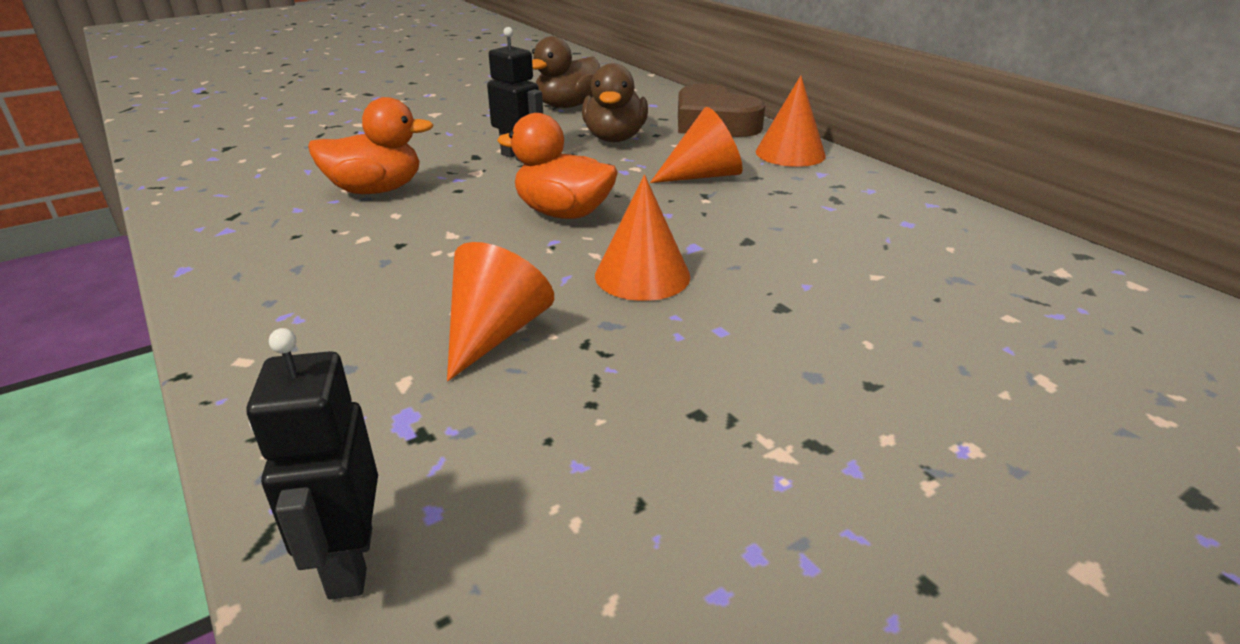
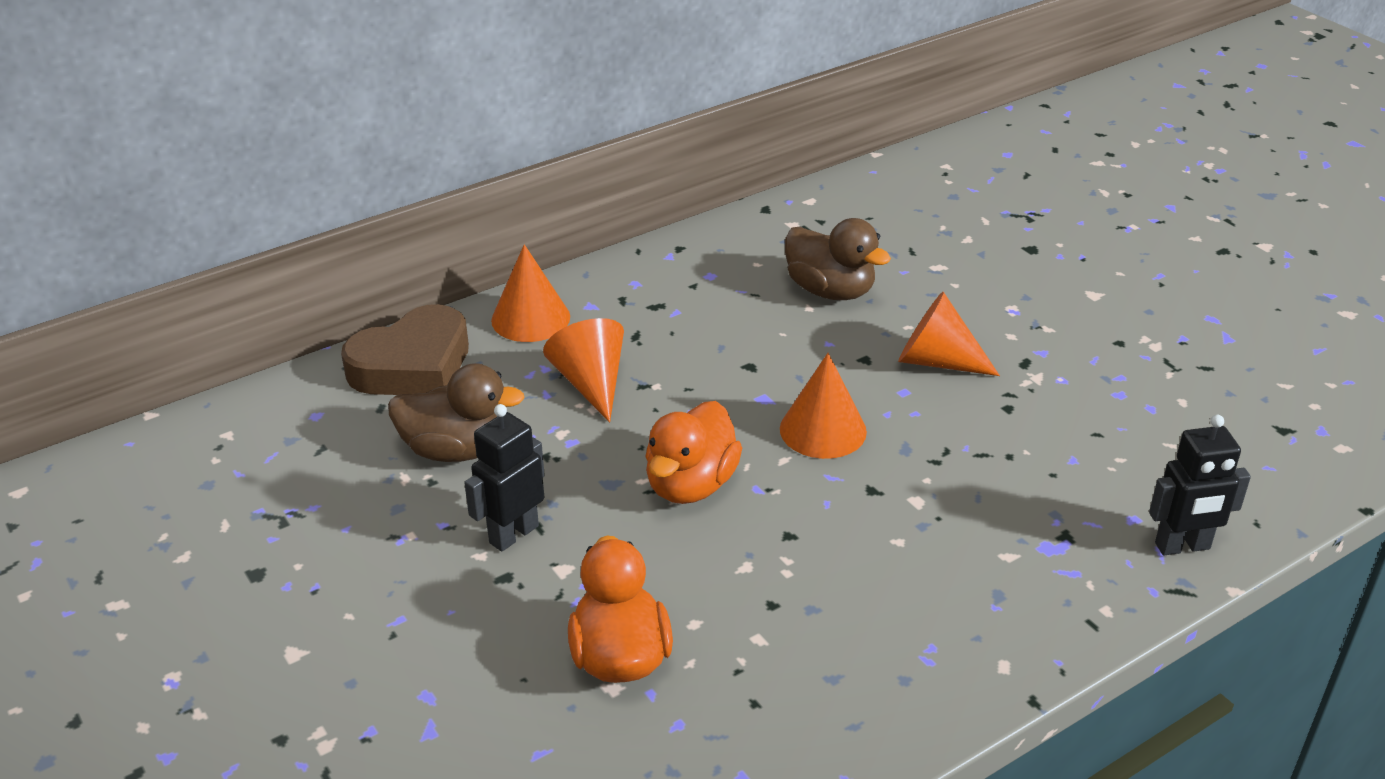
camera: 90 degrees left, 5 degrees up
(495, 333) = (931, 512): orange cone -> orange cone (936, 361)
(567, 106) = (299, 500): brown duck -> brown duck (830, 291)

